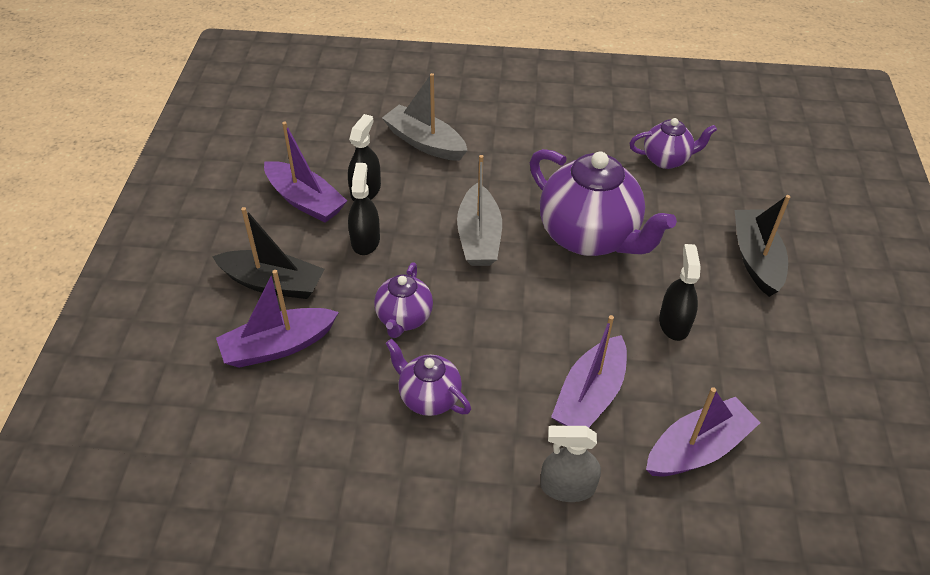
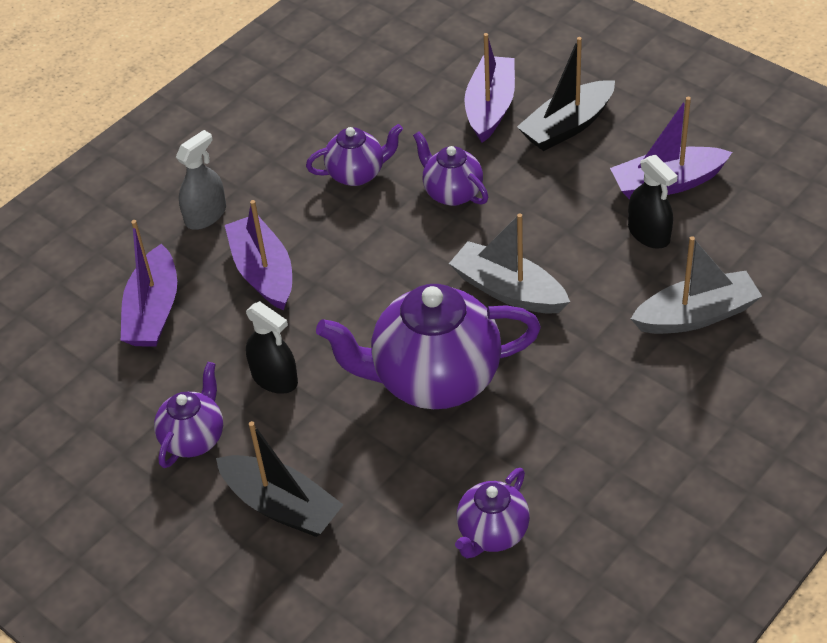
camera: 130 degrees right, 0 degrees up
(365, 240) = (573, 205): black spray bottle -> none
(766, 337) = (194, 438): none -> purple teapot

